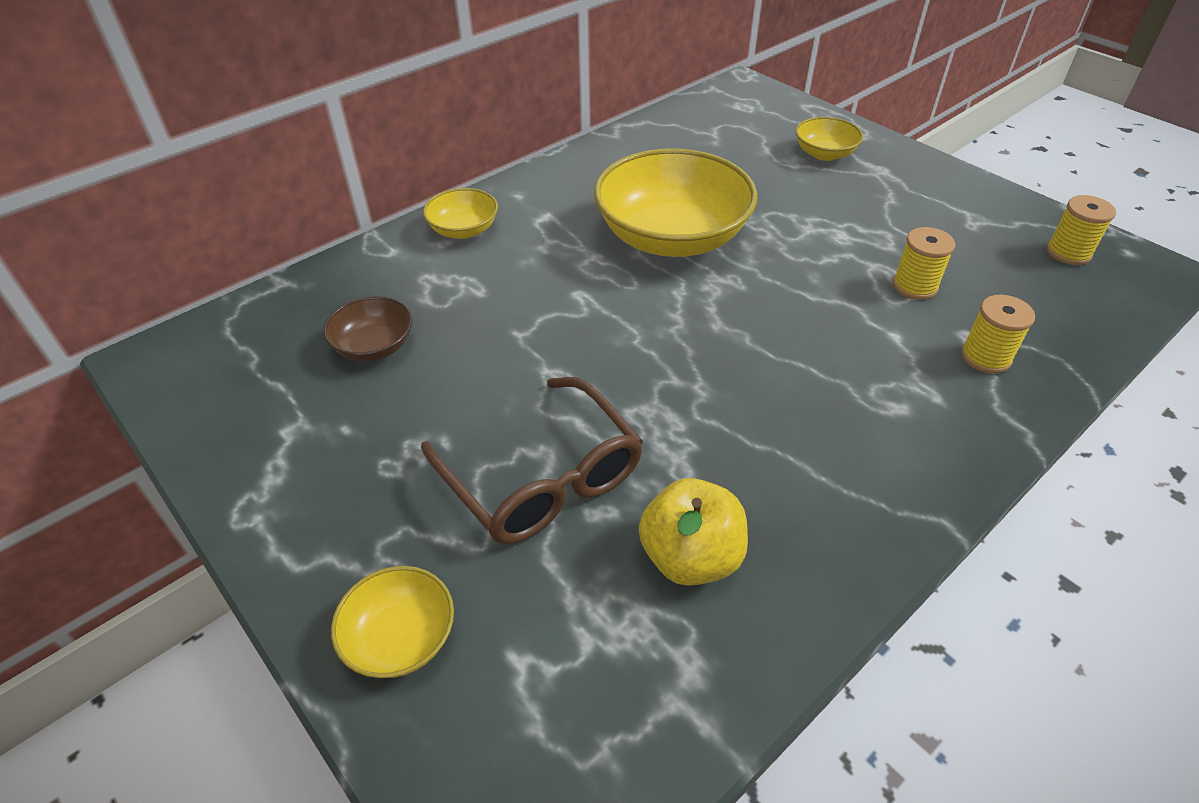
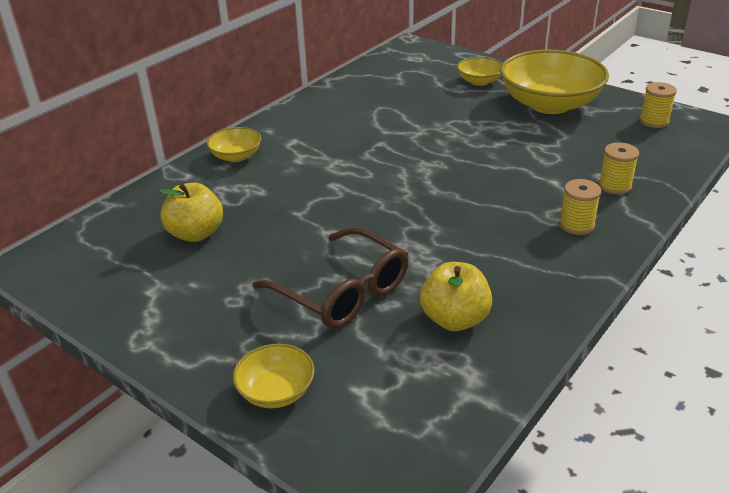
camera: 10 degrees left, 10 degrees down
(374, 346) = (196, 233): brown bowl -> yellow apple
(672, 237) = (388, 143): yellow bowl -> yellow bowl (549, 104)
(914, 286) = (560, 152): yellow spool -> yellow spool (576, 225)

